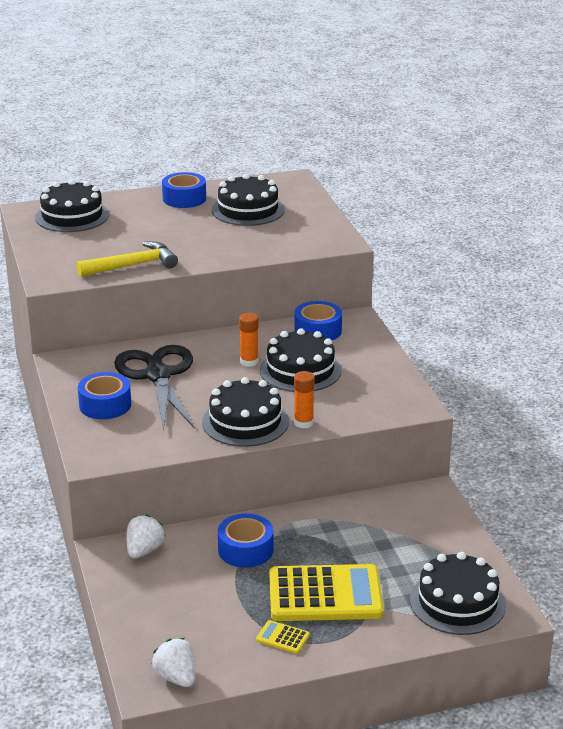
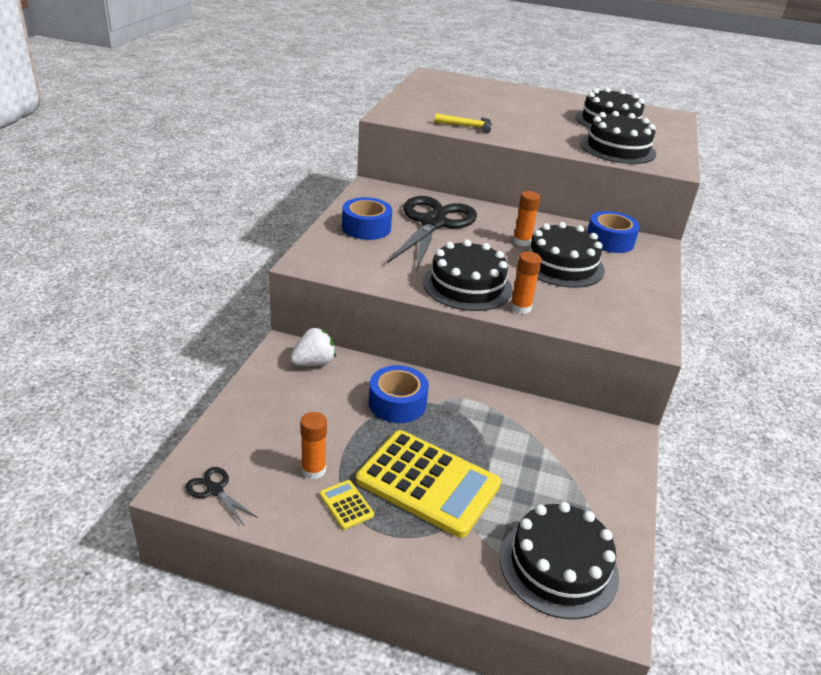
camera: 30 degrees right, 5 degrees up
(72, 216) = (460, 86): black cake -> black cake (617, 148)
(133, 265) = (467, 126): yellow hammer -> yellow hammer, size x0.64
(176, 677) = (215, 490): white strawberry -> black scissors
(184, 198) = (563, 101): blue tape -> none
(234, 627) = (313, 470): none -> orange glue stick

